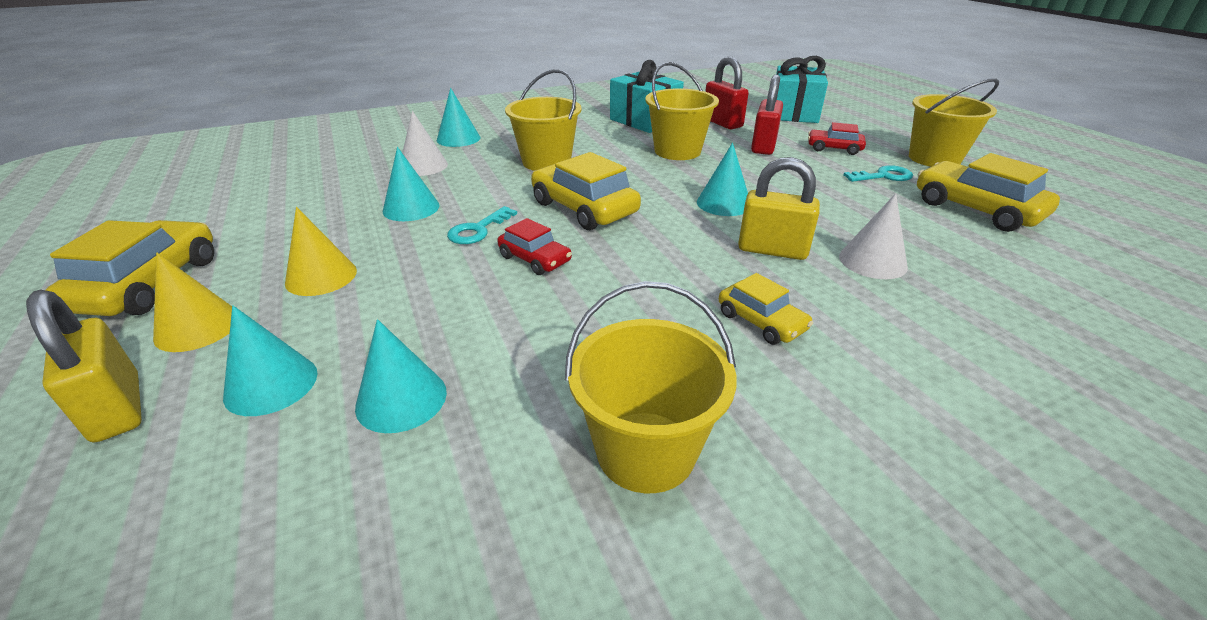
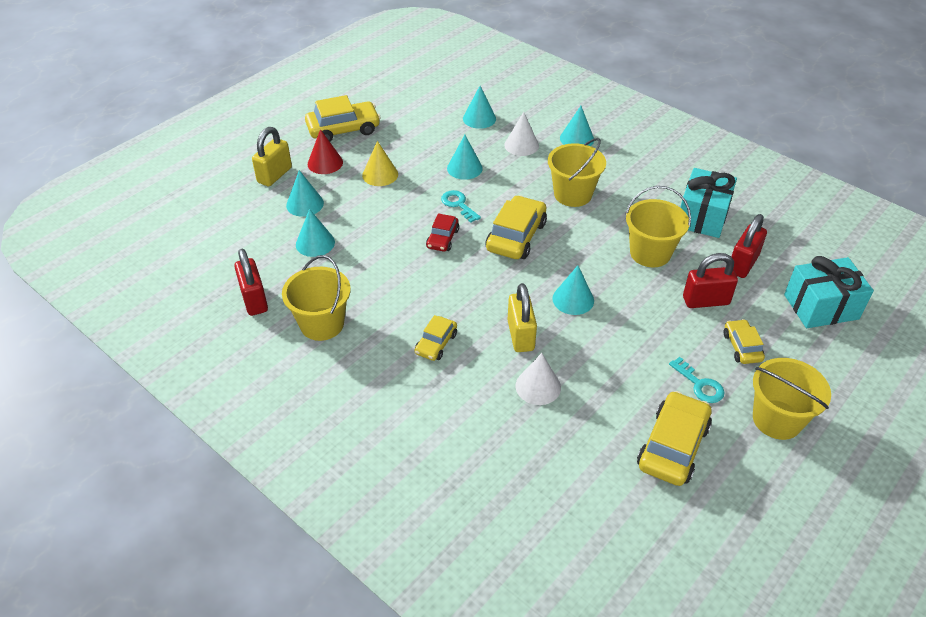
camera: 65 degrees right, 10 degrees up
(197, 327) = (325, 163): yellow cone -> red cone
(331, 176) = (479, 118): none -> turquoise cone
(478, 230) = (458, 204): turquoise key -> turquoise key turned 45 degrees clockwise
(488, 564) = (254, 300): none -> red padlock
(834, 148) = (742, 347): red car -> yellow car

